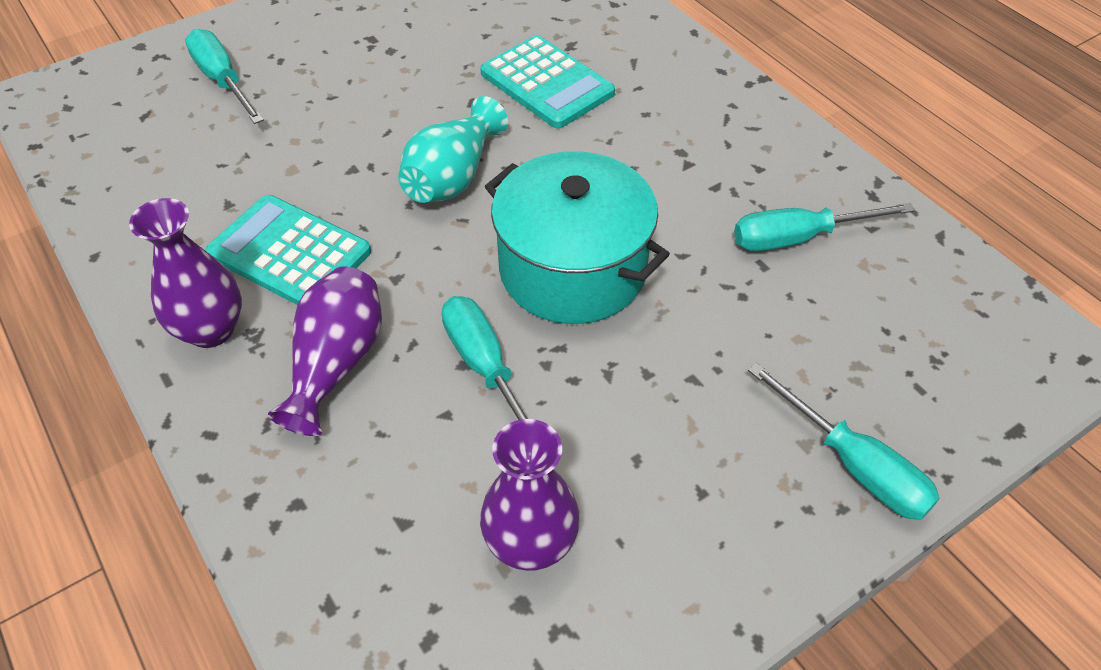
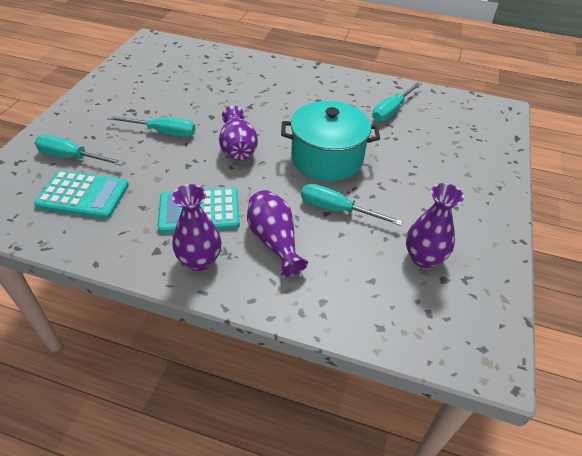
camera: 40 degrees left, 5 degrees down
(452, 177) = (238, 148): turquoise vase -> purple vase
(547, 83) = (235, 97): turquoise calculator -> turquoise calculator (83, 195)
(853, 464) = (487, 172): turquoise screwdriver -> turquoise screwdriver (163, 132)

